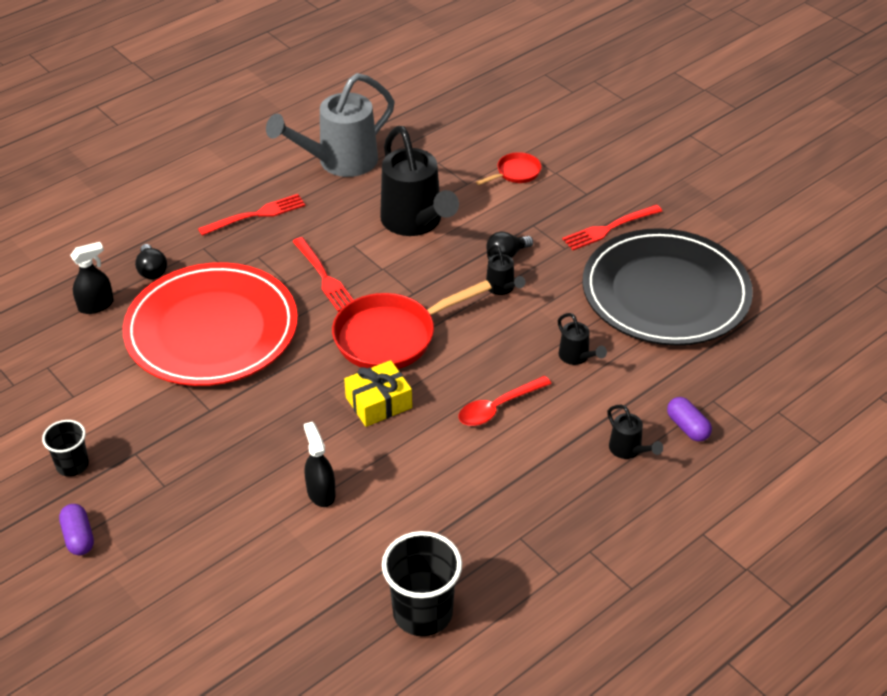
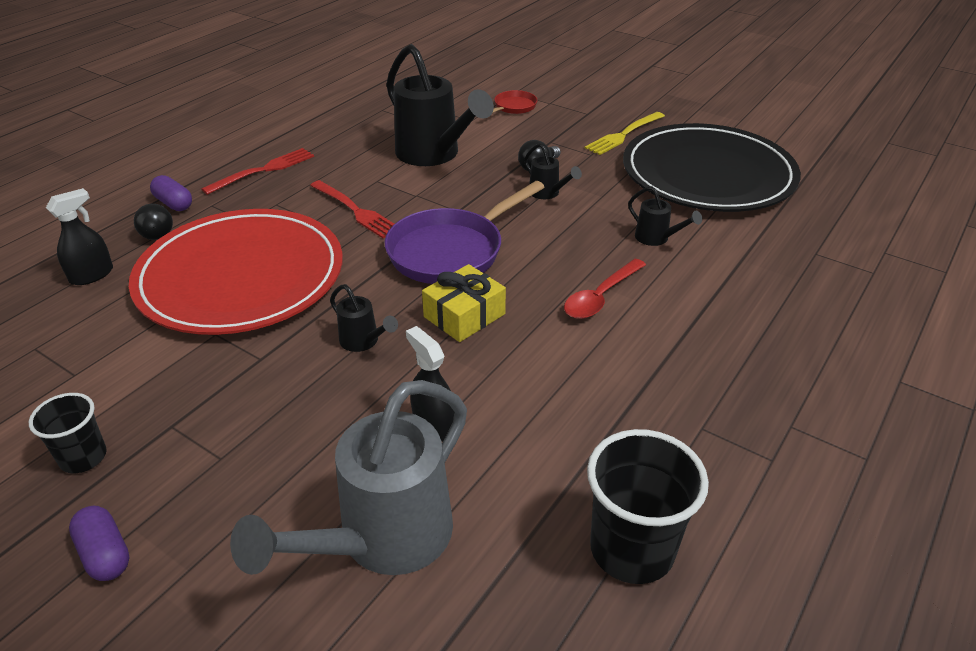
camera: 15 degrees left, 5 degrees down
(340, 162) = (337, 120): grey watering can -> grey watering can (383, 539)
(391, 337) = (451, 251): red pan -> purple pan
(609, 228) = (624, 134): red fork -> yellow fork
(628, 450) = (763, 313): black watering can -> black watering can (363, 341)
(687, 427) = (808, 281): purple capsule -> purple capsule (174, 203)

